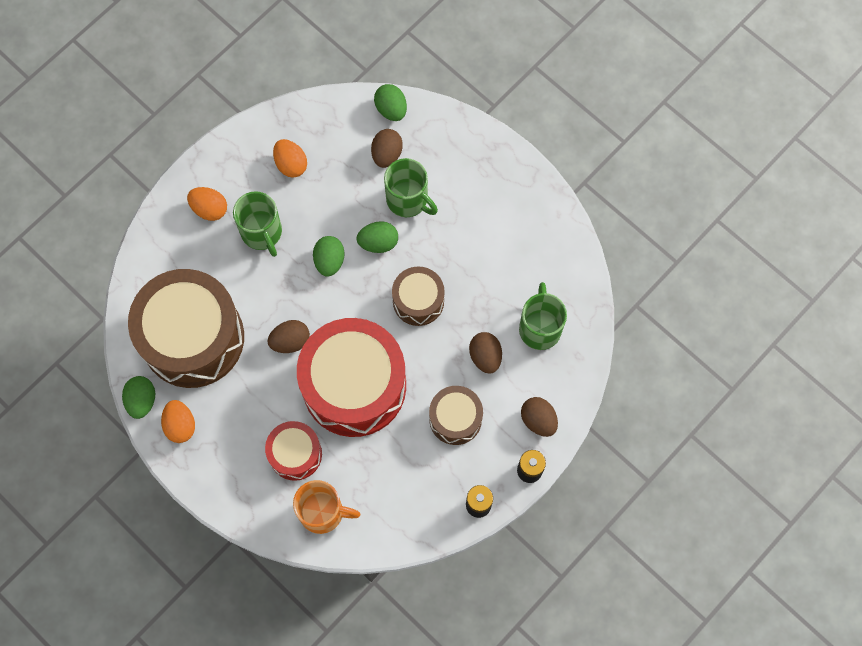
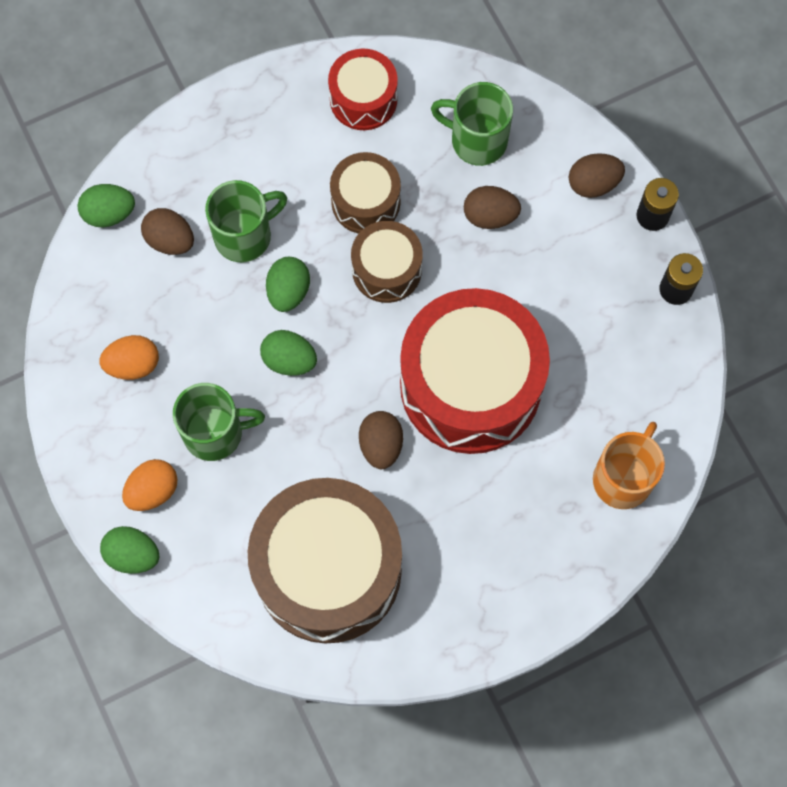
camera: 70 degrees left, 0 degrees up
(142, 400) = (391, 665): green egg -> green egg (133, 555)
(180, 425) = (444, 623): orange egg -> none
(295, 454) = (535, 487): red drum -> red drum (363, 99)
(455, 419) = (557, 278): brown drum -> brown drum (366, 202)

